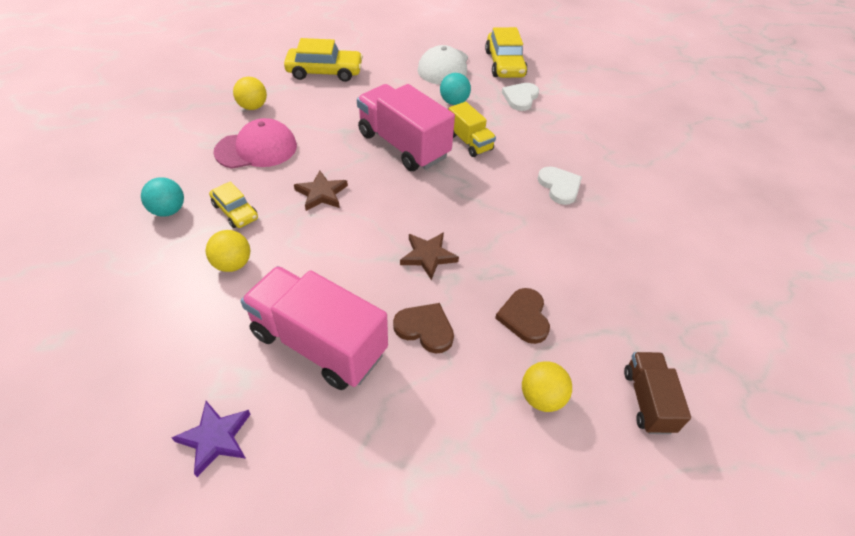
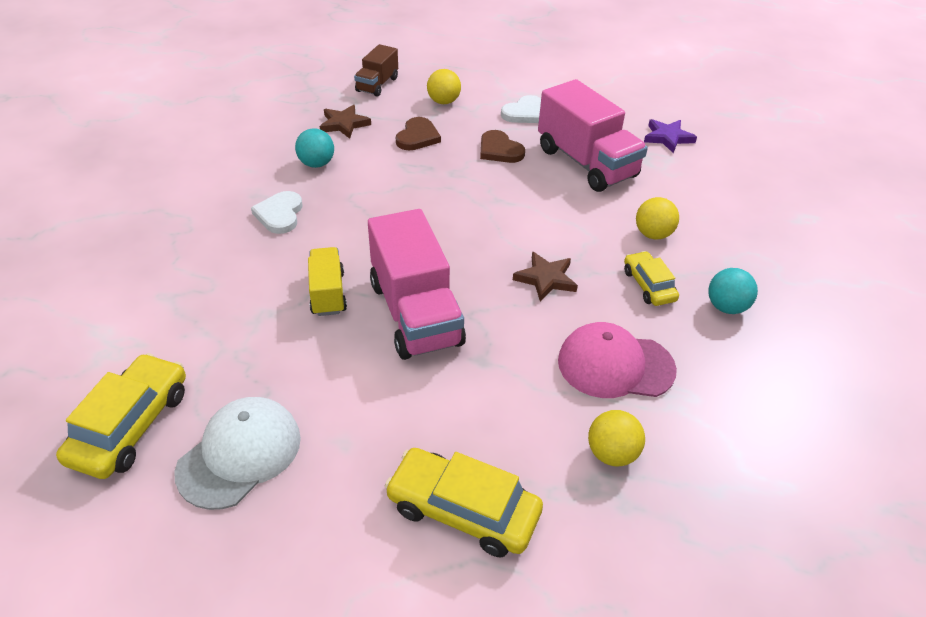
camera: 155 degrees left, 5 degrees down
(428, 256) = (465, 193): brown star -> brown star (344, 124)
(454, 102) = (291, 365): turquoise ball -> turquoise ball (316, 164)
(520, 98) = (187, 343): white heart -> white heart (524, 113)

